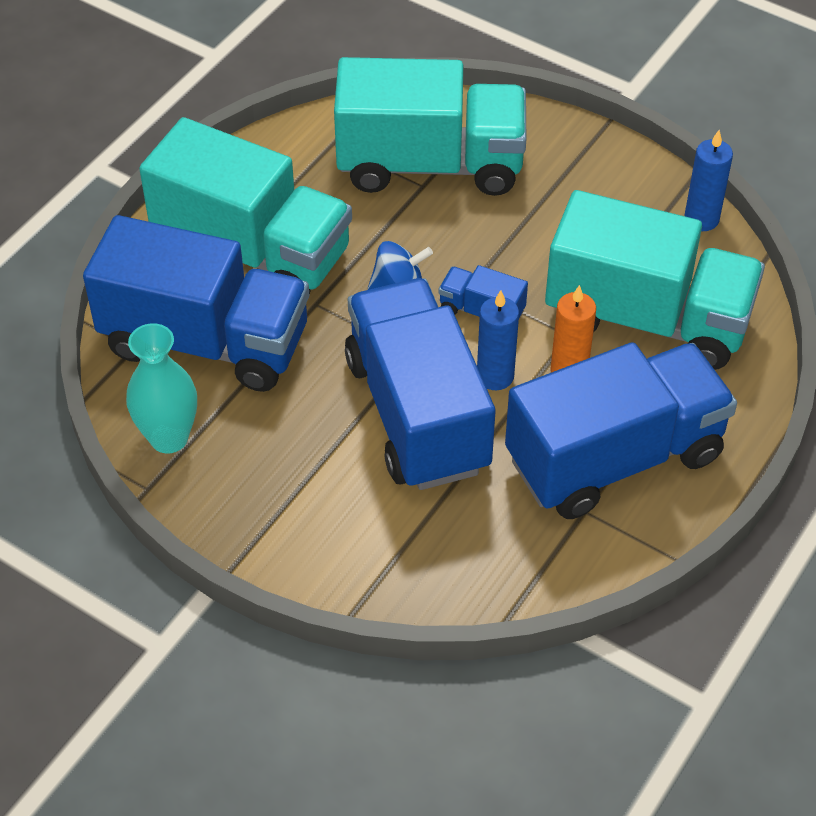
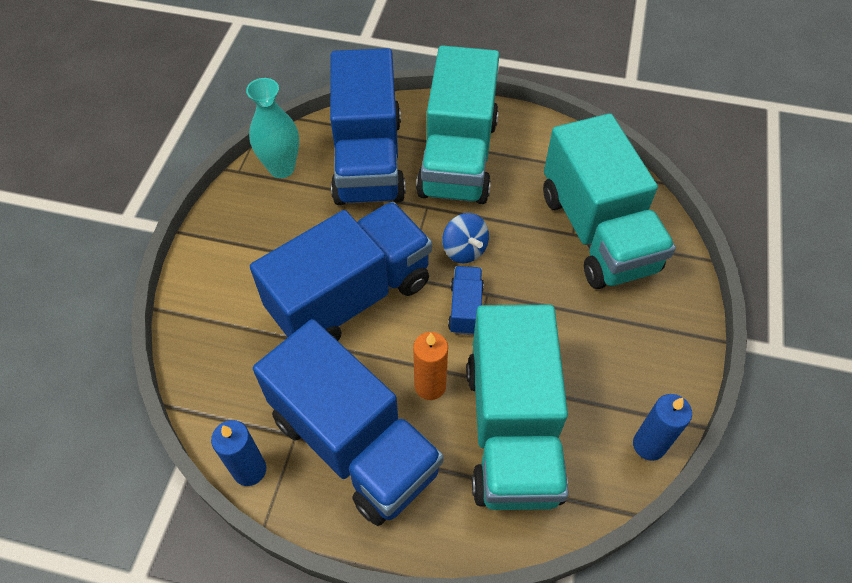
camera: 70 degrees right, 5 degrees up
(495, 376) = (405, 336): blue candle -> blue candle (249, 470)

